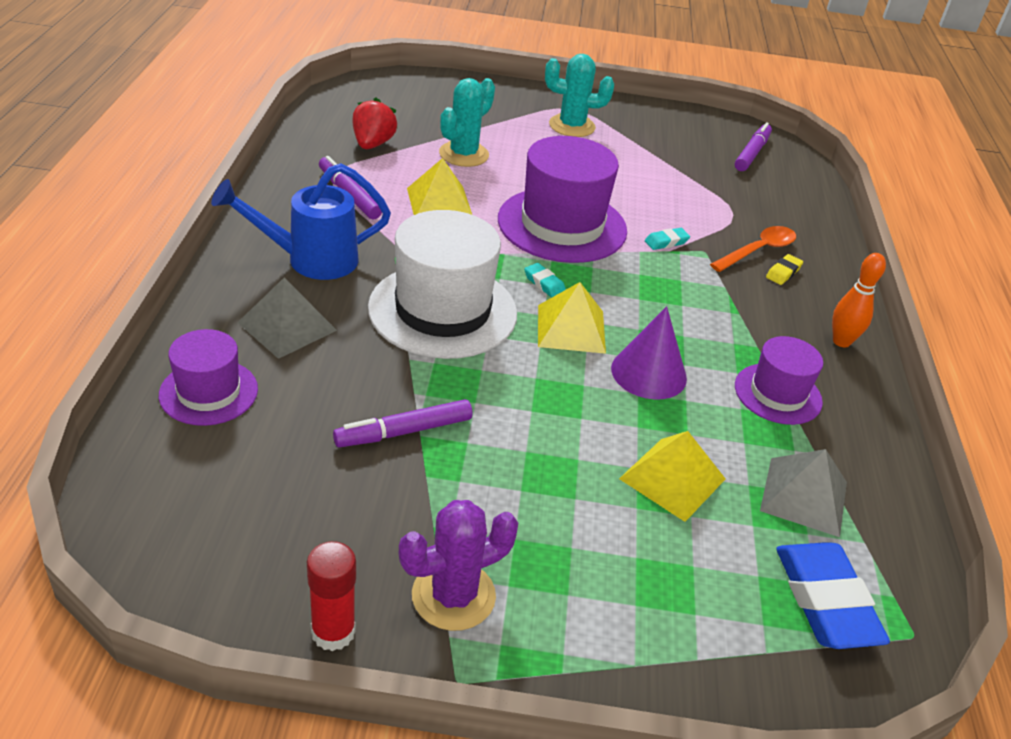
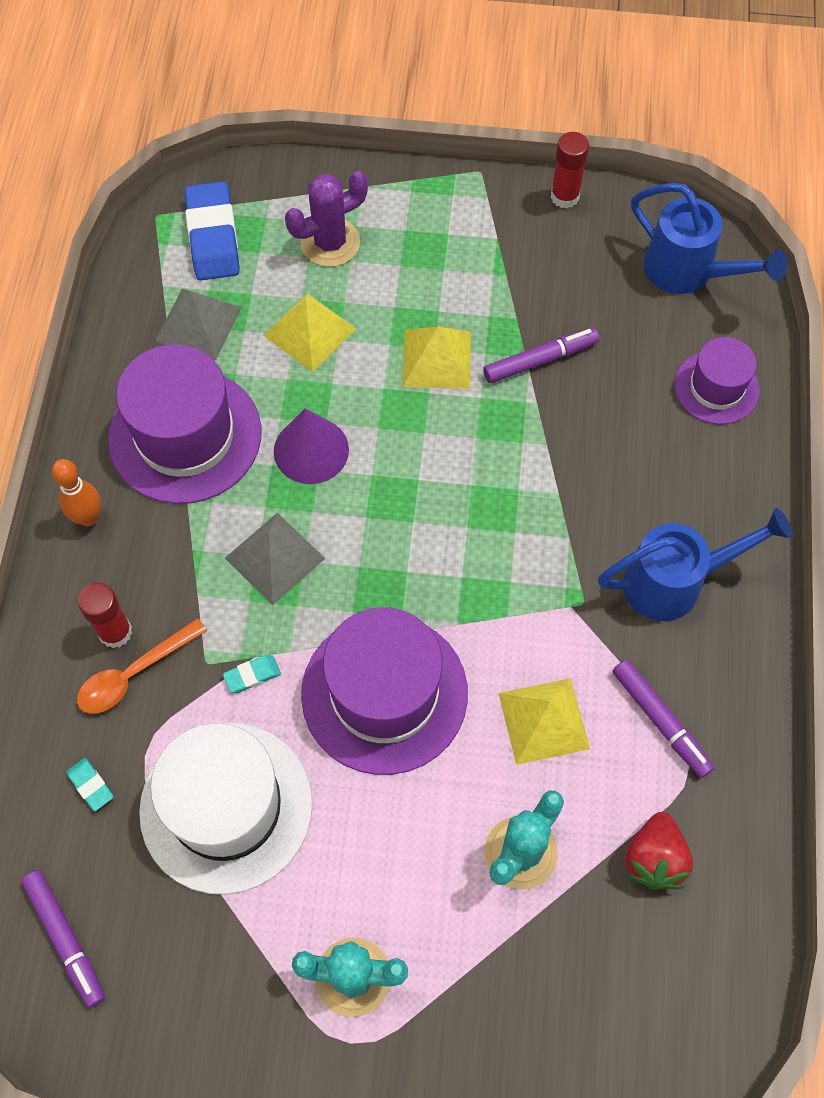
camera: 175 degrees left, 25 degrees up
(189, 513) = (689, 273): none -> blue watering can
(287, 326) = (672, 476): grey pyramid -> grey pyramid (275, 558)
(443, 310) = (521, 517): white hat -> white hat (226, 807)
(453, 595) = (487, 225): purple cactus -> purple cactus (330, 243)
(544, 284) = (411, 574): turquoise eraser -> turquoise eraser (91, 785)
(571, 328) = (385, 504): yellow pyramid -> yellow pyramid (437, 358)
(752, 153) = (65, 939): purple marker -> purple marker turned 60 degrees counterclockwise
(778, 394) = (185, 435): purple hat -> purple hat, size x1.78
(783, 272) = (115, 632): yellow eraser -> red glue stick

